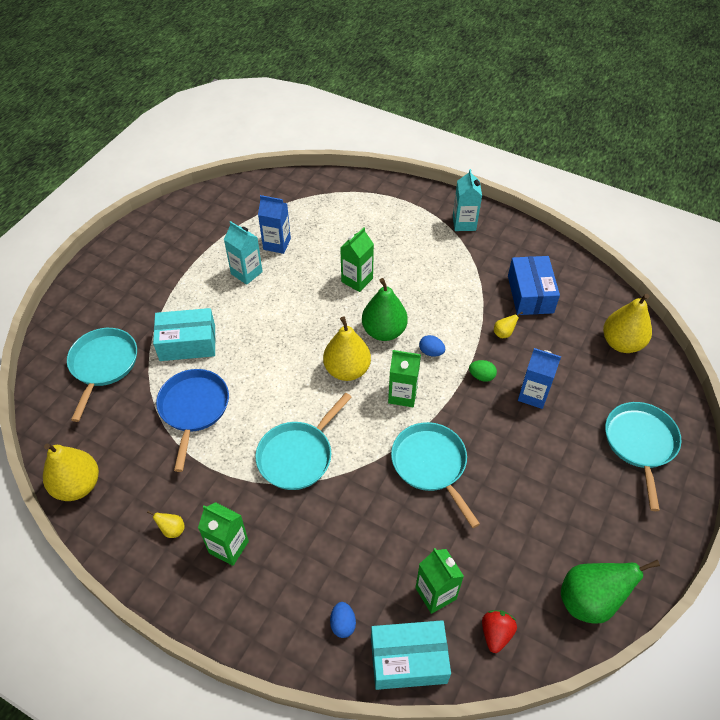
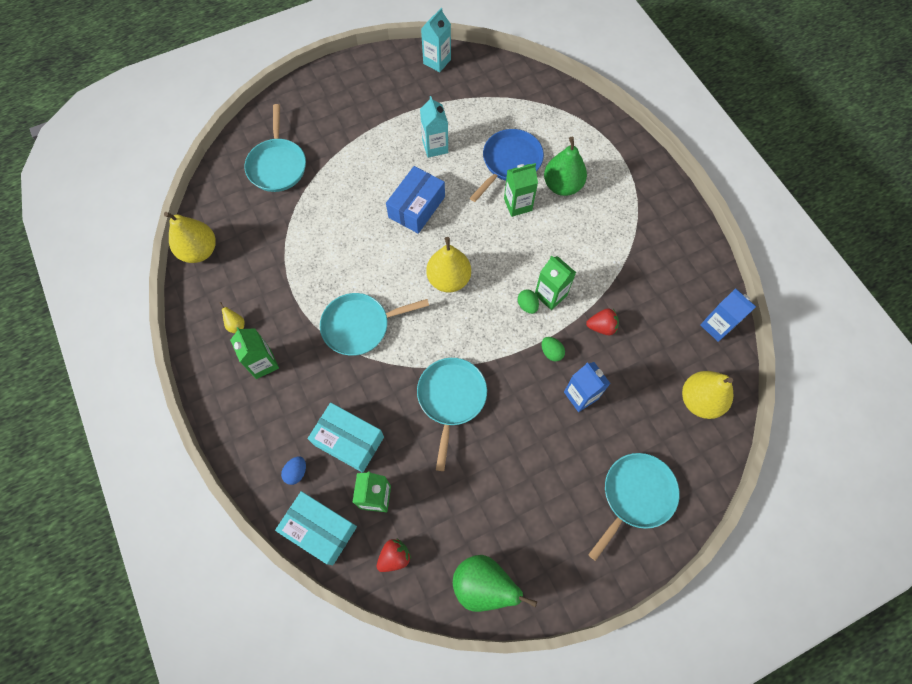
camera: 35 degrees right, 15 degrees up
(103, 365) = (277, 165): turquoise pan -> turquoise pan turned 135 degrees clockwise
(187, 343) = (348, 183): turquoise box -> turquoise box (349, 441)
(193, 409) = (314, 240): blue pan -> blue pan (509, 162)
(277, 244) = (478, 134): blue carton -> blue carton (716, 326)
(384, 331) = (503, 264): green pear -> green pear (562, 185)
(402, 395) = (475, 327): green carton -> green carton (550, 295)
(431, 352) = (527, 305): blue egg -> green egg
(464, 223) = (653, 204): turquoise carton -> turquoise carton (437, 61)
(503, 333) = (601, 327): yellow pear -> red strawberry
(530, 294) = (656, 305): blue box -> blue box (416, 207)

